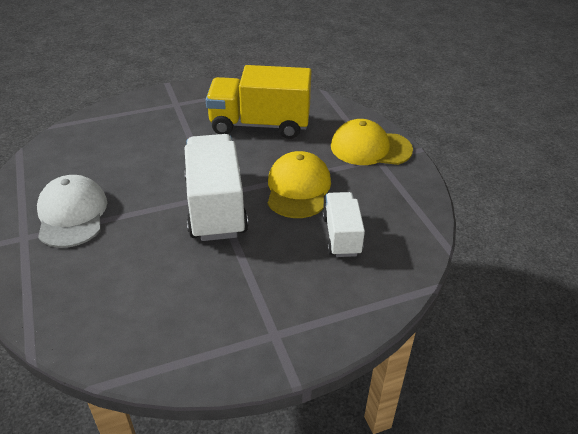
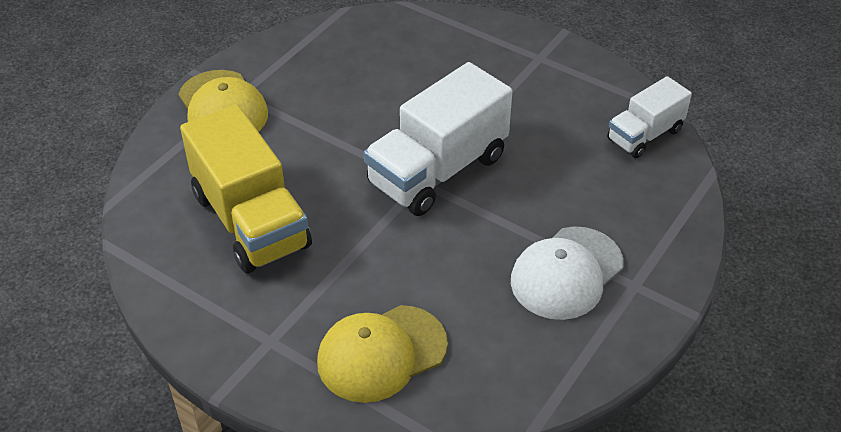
camera: 125 degrees left, 5 degrees up
(298, 188) = (349, 127): yellow cap -> yellow cap (381, 353)
(341, 236) = (392, 70): white truck -> white truck (645, 135)

